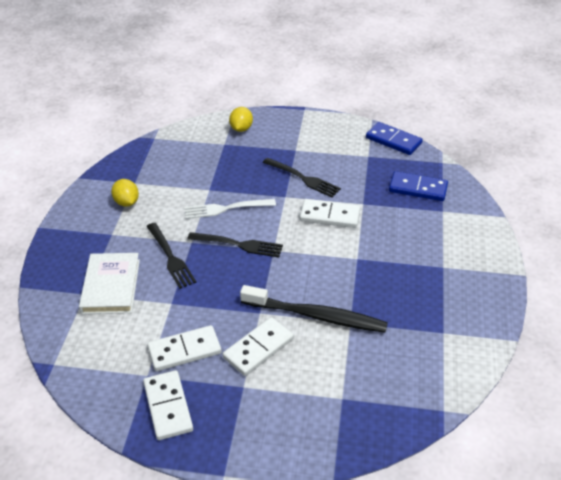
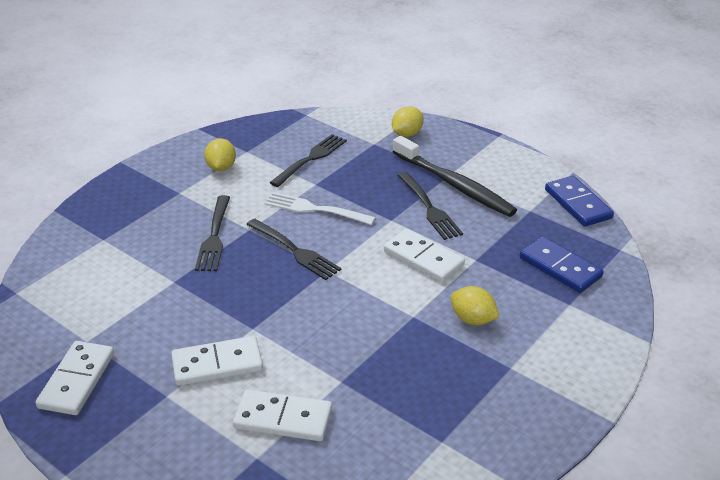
camera: 30 degrees right, 5 degrees down
(111, 286) = (133, 242): white book -> none
(184, 350) = (143, 333): white domino -> white domino (283, 419)
(189, 172) = (310, 159): none -> black fork
(316, 316) = (309, 358): black toothbrush -> black toothbrush (454, 185)
(395, 245) = (473, 319): none -> yellow lemon

